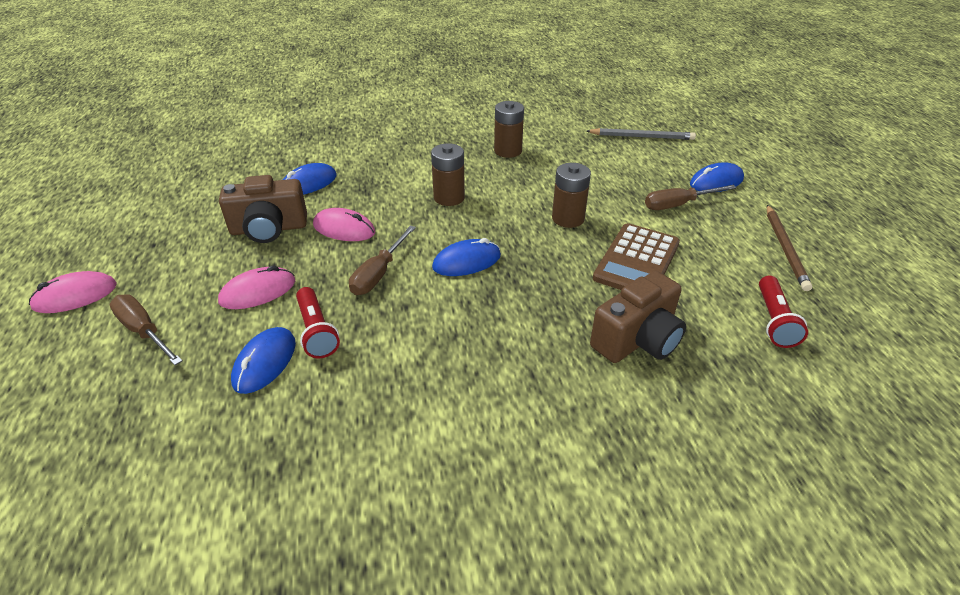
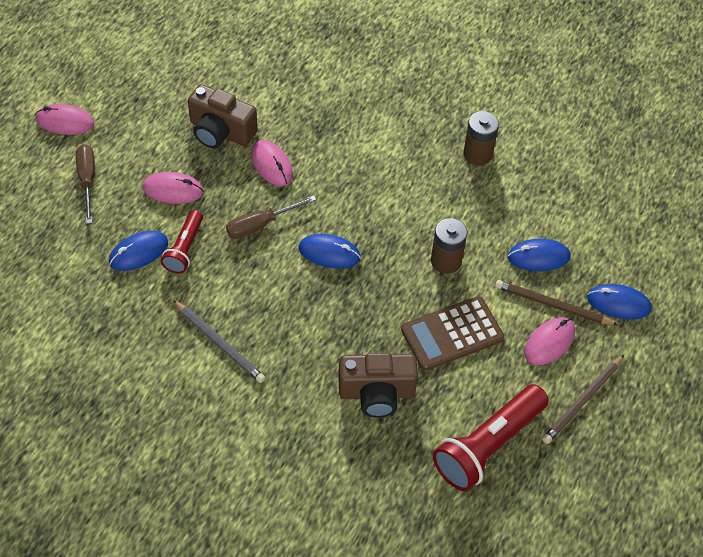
camera: 35 degrees right, 15 degrees up
(308, 183) = (284, 97): blue mouse -> blue mouse (538, 257)
(449, 197) = (376, 180): brown battery -> none
(642, 137) = (620, 210): grey pencil -> grey pencil (219, 343)
(678, 205) = (552, 305): brown screwdriver -> brown pencil
(709, 227) = (549, 342): none -> pink mouse
(774, 321) = (488, 446): red flashlight -> red flashlight, size x1.74

